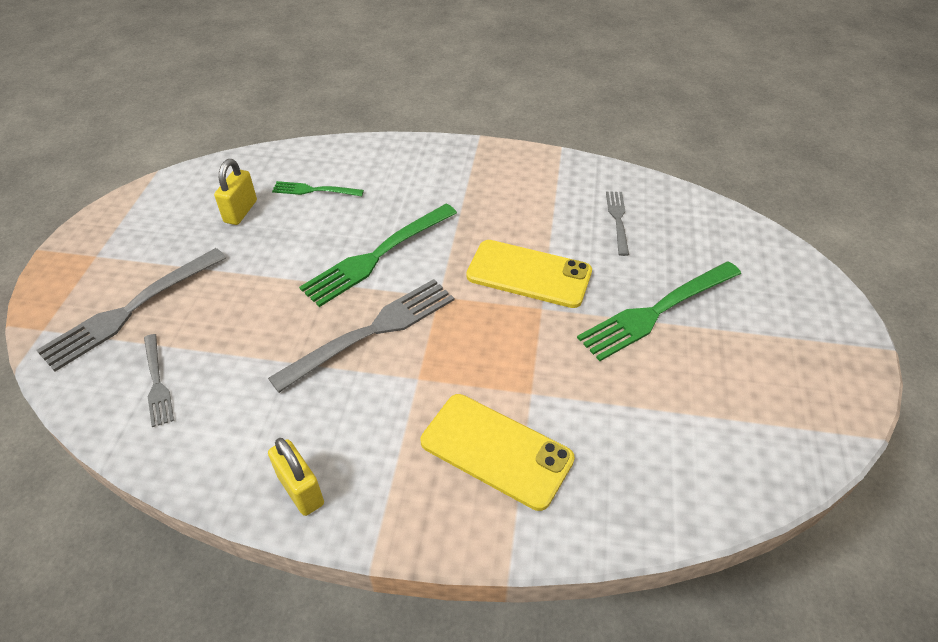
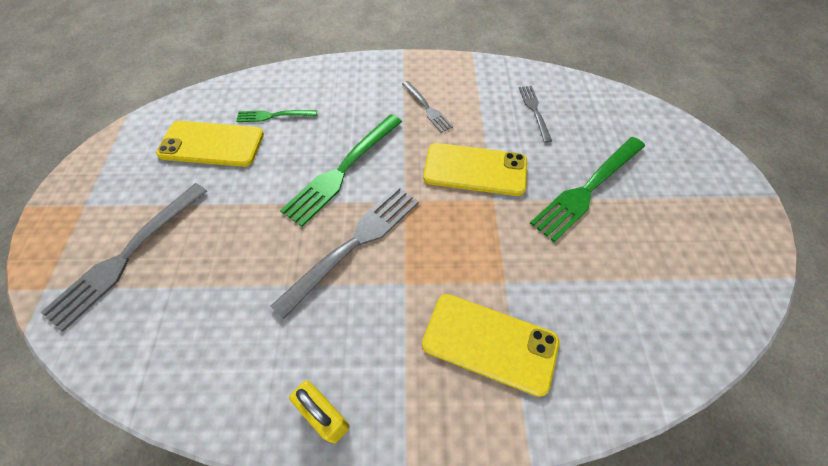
camera: 10 degrees left, 10 degrees up
(157, 383) = (166, 327): grey fork -> grey fork (427, 108)
(240, 211) = (212, 144): yellow padlock -> yellow phone

